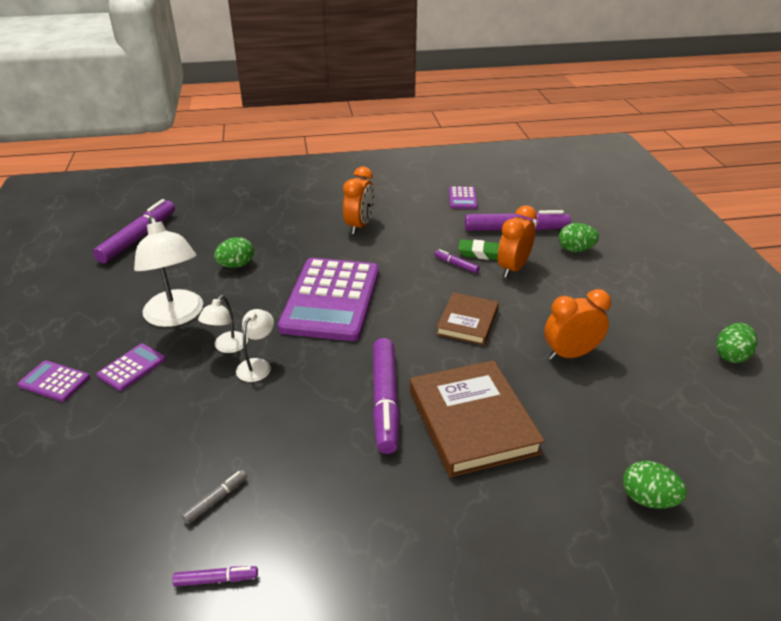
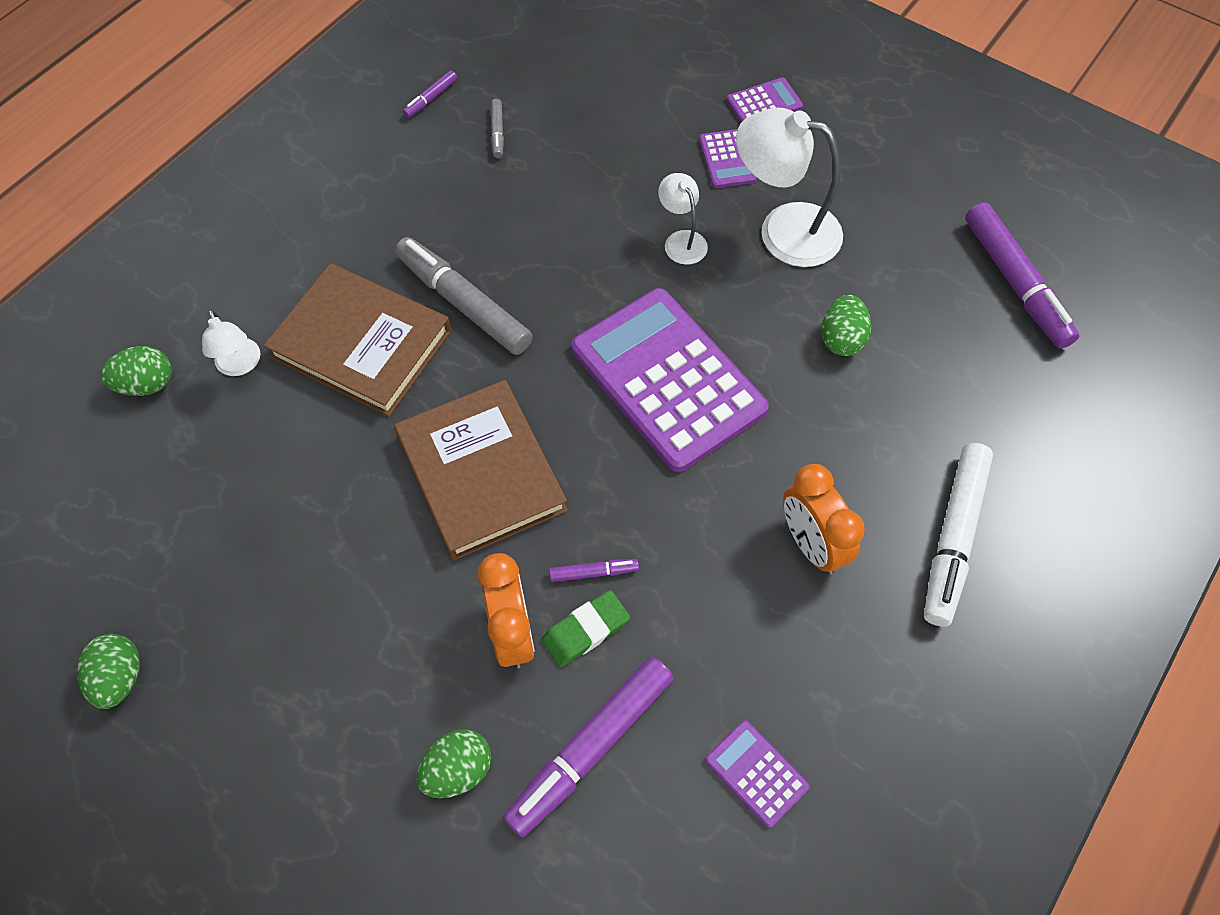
camera: 135 degrees right, 25 degrees up
(257, 365) = (626, 246): white lamp -> white lamp (240, 365)
(309, 201) = (953, 538): none -> white marker
(385, 400) = (464, 303): purple marker -> grey marker
(467, 322) = (481, 473): brown book -> brown book, size x1.65
(570, 354) = (323, 516): orange clock -> none

